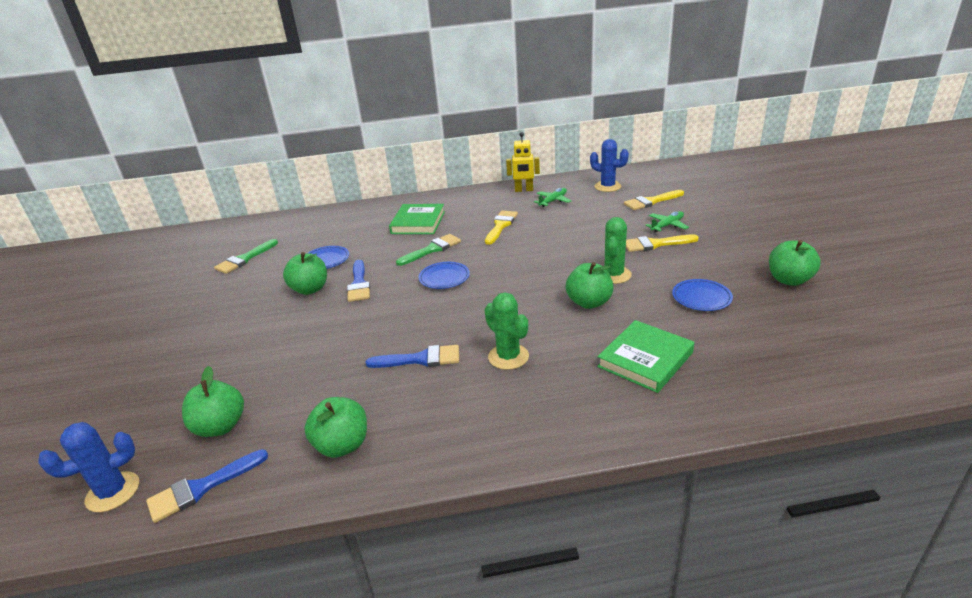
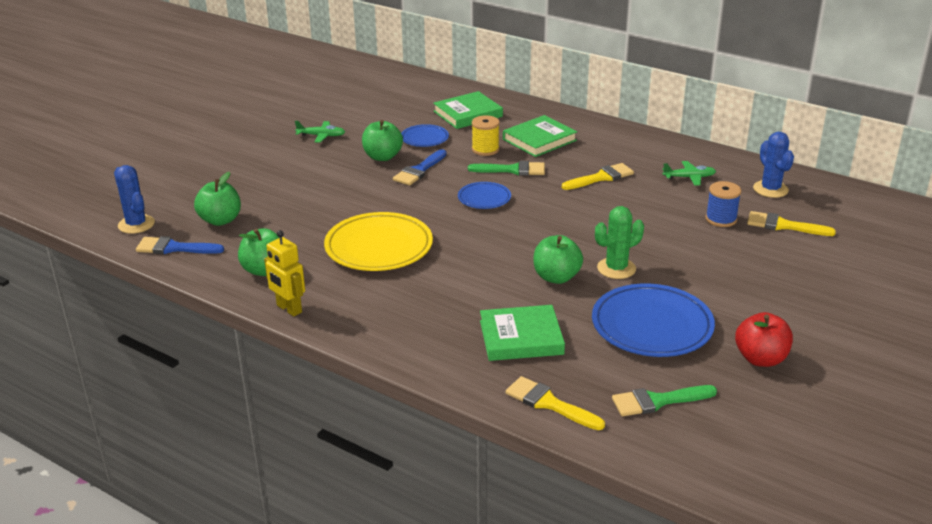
camera: 40 degrees right, 0 degrees up
(113, 492) = (136, 224): blue cactus -> blue cactus turned 45 degrees clockwise
(245, 259) = (373, 108): green brush -> green brush (657, 401)
(335, 229) = (468, 114): none -> green book
(388, 246) = (485, 149): none -> yellow spool
(420, 359) = (379, 247): blue brush -> yellow plate
(508, 357) = (434, 279): green cactus -> none
(524, 190) = (682, 153): yellow robot -> yellow robot (289, 309)
(614, 214) = (721, 219): none -> blue spool
(655, 244) = (704, 264): yellow brush -> yellow brush (549, 403)
(667, 225) = (750, 255): green plane -> green plane (321, 136)
(701, 298) = (652, 326): blue plate -> blue plate, size x1.88
(789, 280) = (760, 359): green apple -> red apple

